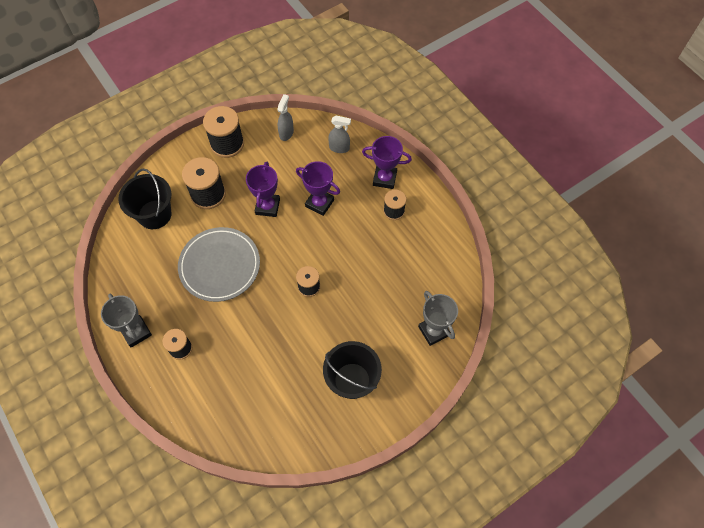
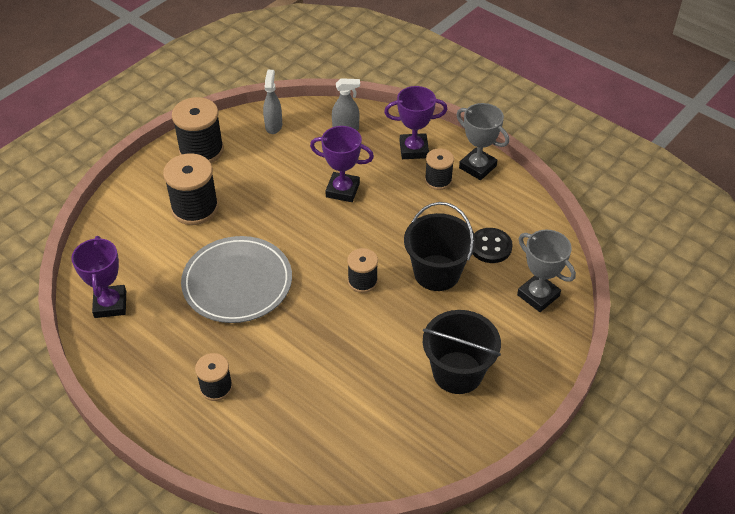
camera: 15 degrees left, 15 degrees down
(136, 332) = (148, 382): grey trophy -> grey trophy (477, 167)
(154, 214) = (130, 244): black bucket -> black bucket (437, 273)
(267, 206) = (277, 206): purple trophy -> purple trophy (110, 304)
(413, 280) = (490, 247): none -> black button

